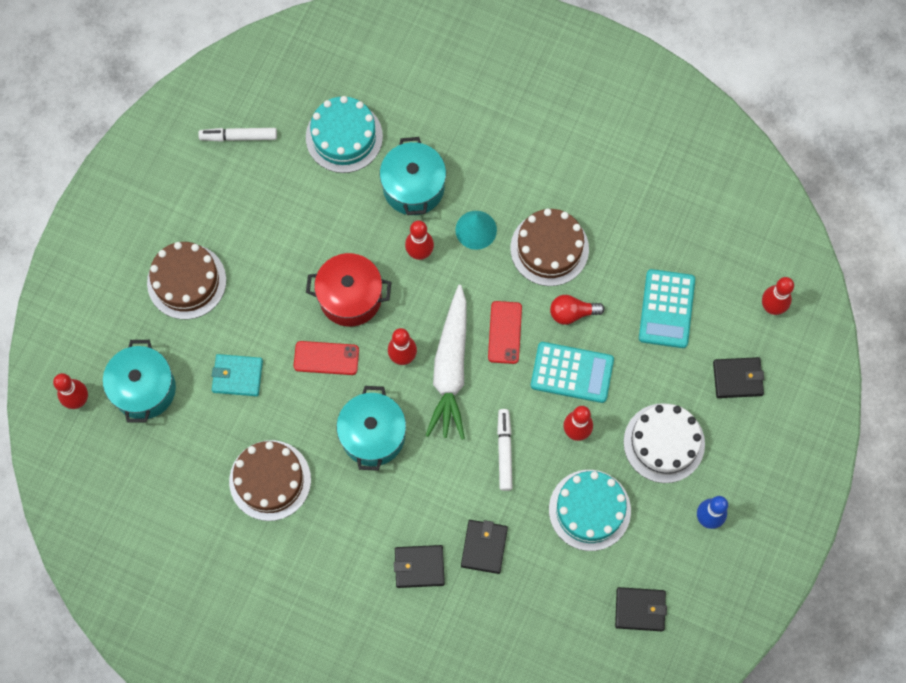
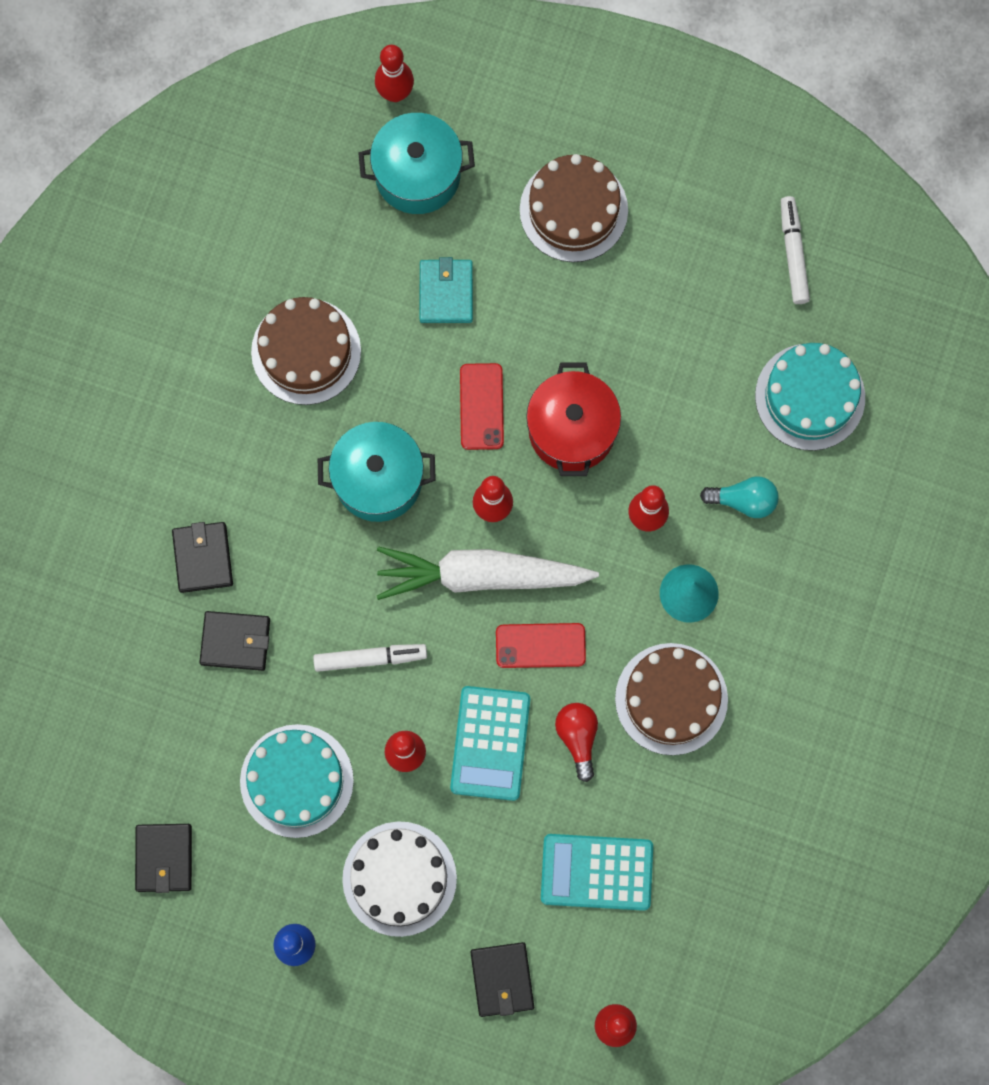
camera: 85 degrees right, 5 degrees up
(413, 187) = (743, 500): turquoise pot -> turquoise light bulb

